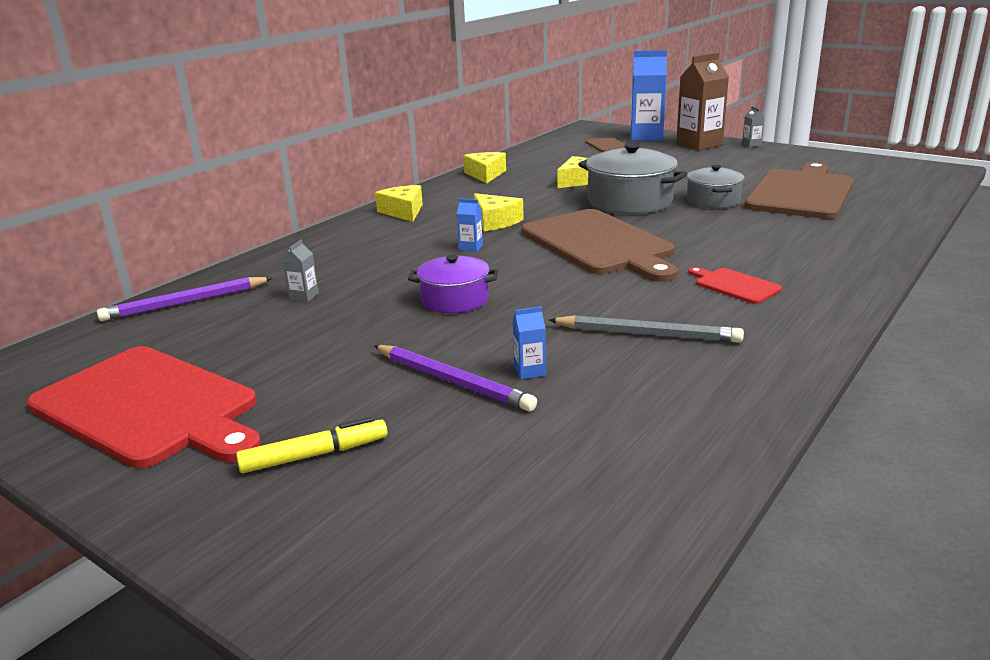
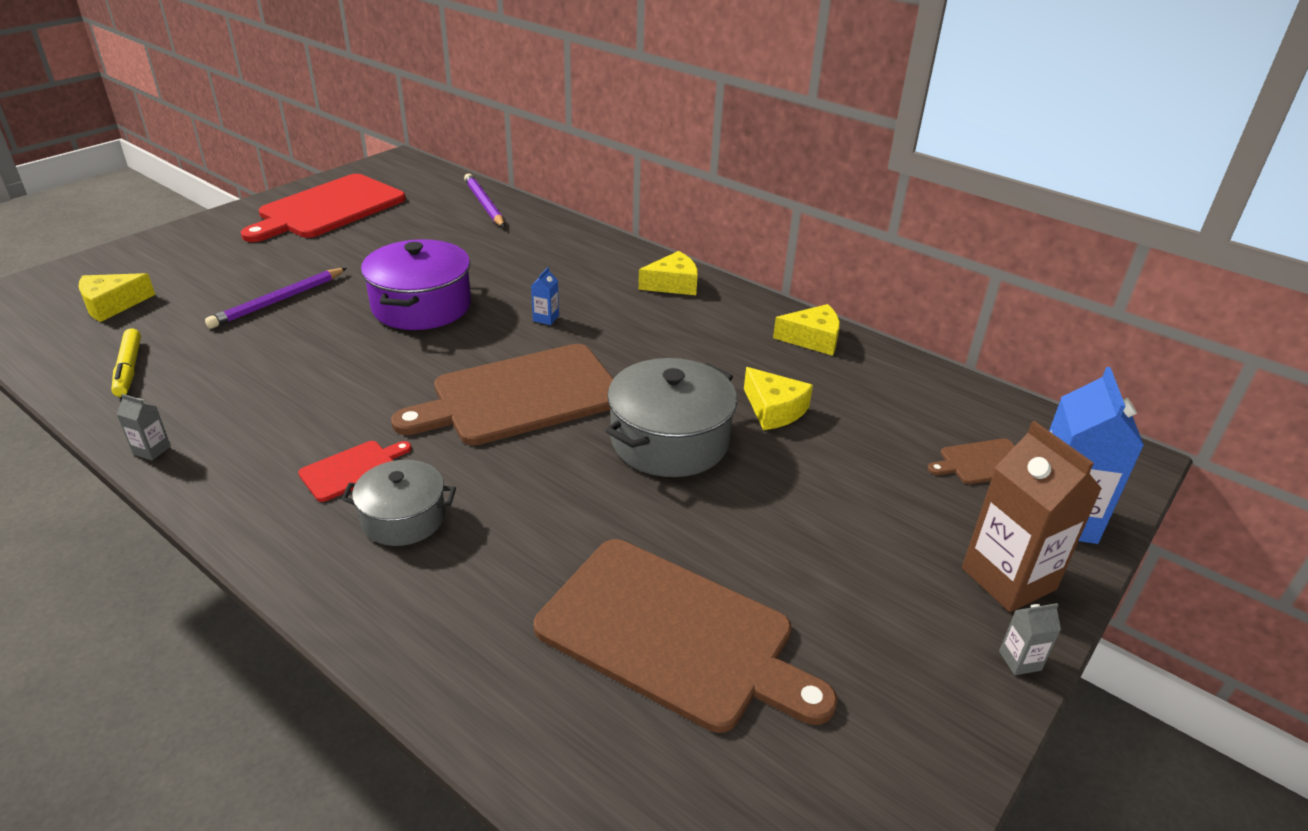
camera: 90 degrees right, 10 degrees up
(304, 296) = (469, 244): grey carton -> grey carton (152, 450)
(315, 455) = (227, 257): yellow marker -> yellow marker (129, 369)
(455, 300) = (421, 306): purple pot -> purple pot, size x1.62
(495, 221) = (621, 336): yellow cheese -> yellow cheese (112, 305)
(529, 371) = (267, 332): blue carton -> none
(647, 334) = (284, 394): grey pencil -> none
(713, 201) = (654, 519): grey pot -> grey pot (403, 518)

